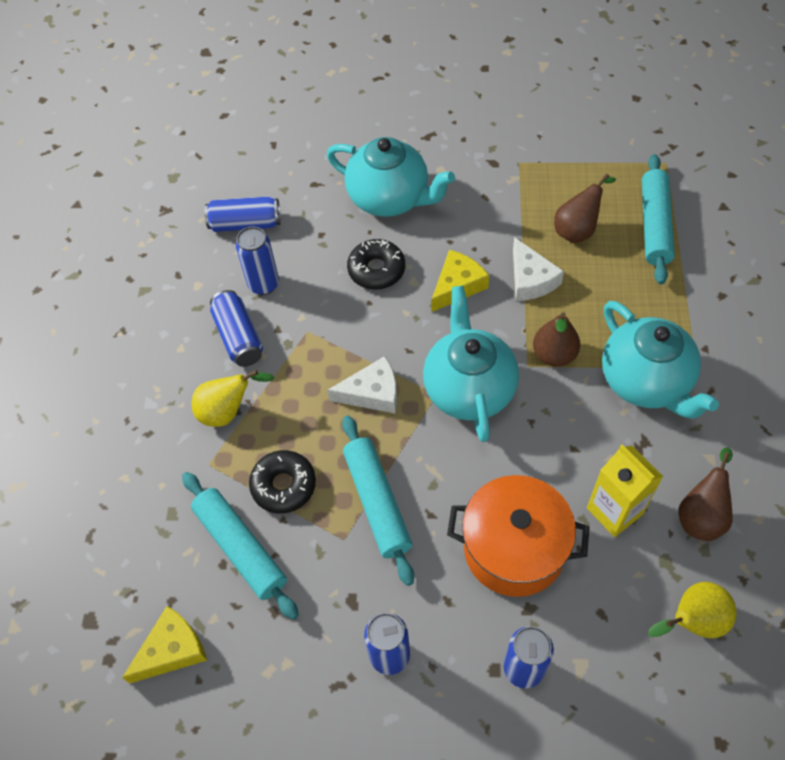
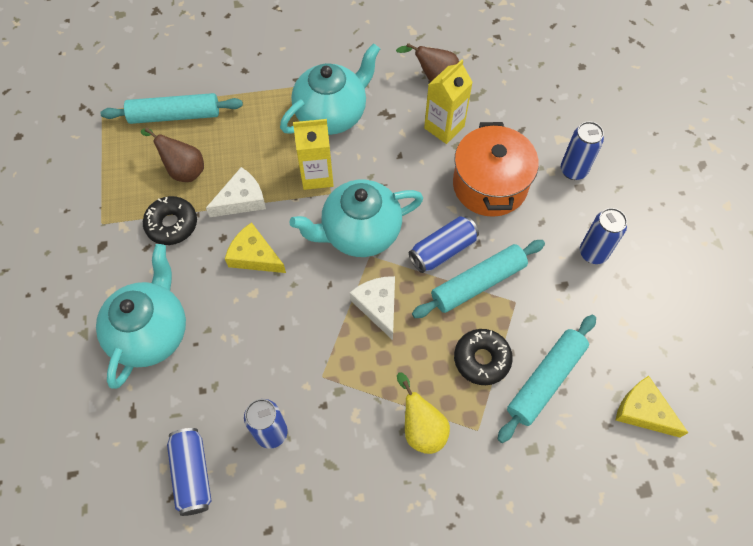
camera: 105 degrees left, 5 degrees up
(239, 337) = (338, 440): blue can -> blue can (442, 250)
(376, 270) = (243, 328): black donut -> black donut (172, 224)
(554, 355) = (317, 175): brown pear -> yellow carton
(692, 621) = (510, 81): yellow pear -> none

